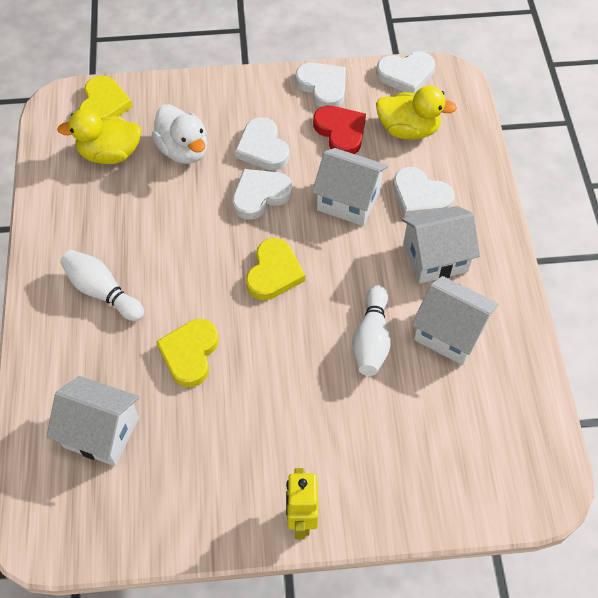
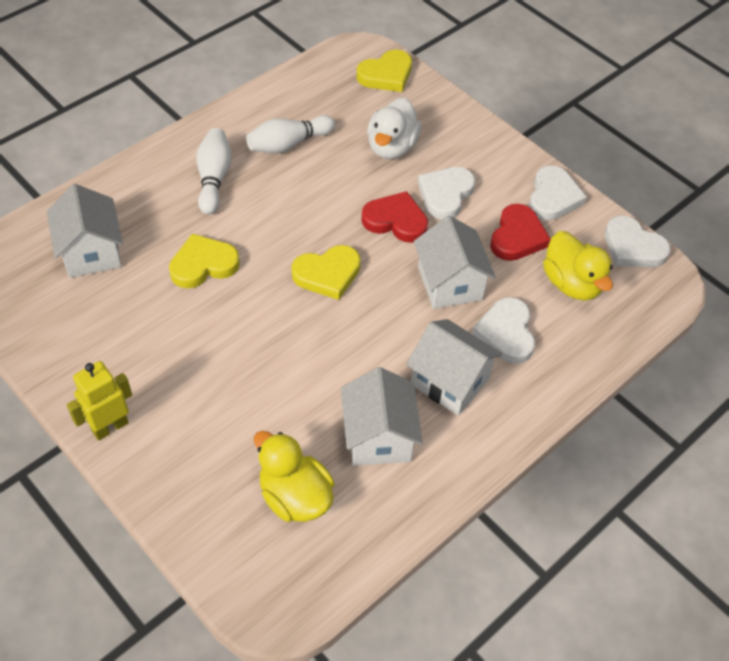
camera: 50 degrees right, 5 degrees down
(110, 154) = (343, 106): yellow duck -> yellow duck (295, 496)
(260, 195) = (395, 221): white heart -> red heart
(371, 339) = (321, 380): white bowling pin -> white bowling pin (288, 144)

